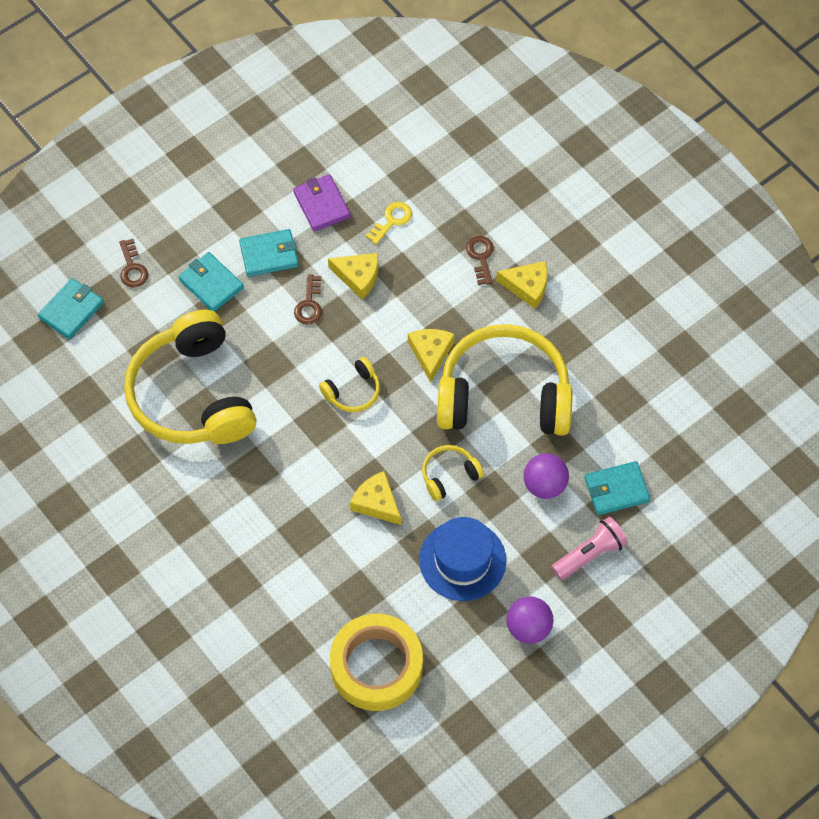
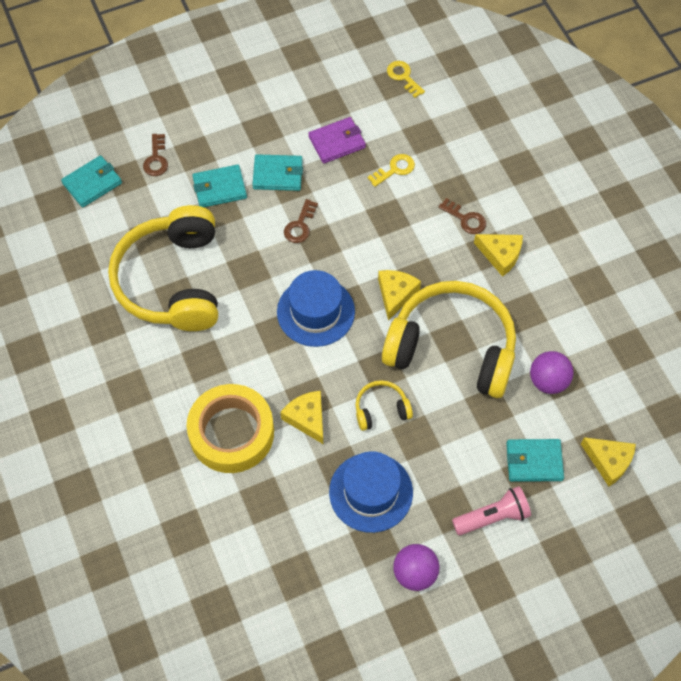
camera: 15 degrees right, 0 degrees up
(211, 284) = (219, 188): turquoise wallet -> turquoise wallet turned 75 degrees counterclockwise
(321, 205) = (337, 142): purple wallet -> purple wallet turned 75 degrees clockwise
(353, 391) = (315, 312): yellow headphones -> blue hat
(358, 277) = (350, 211): yellow cheese -> yellow cheese (609, 461)
(372, 116) = (403, 77): none -> yellow key
(376, 666) = (261, 573): yellow tape -> yellow tape (231, 433)
(481, 257) = (465, 219): brown key -> brown key turned 120 degrees clockwise
(544, 485) = (467, 440): purple ball -> purple ball (548, 381)

